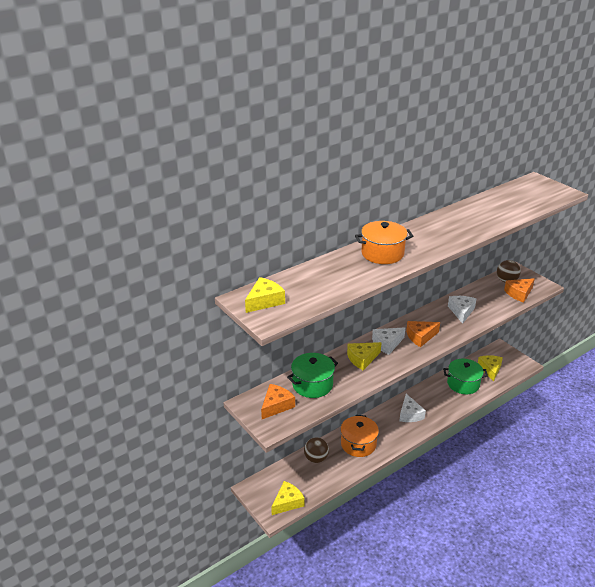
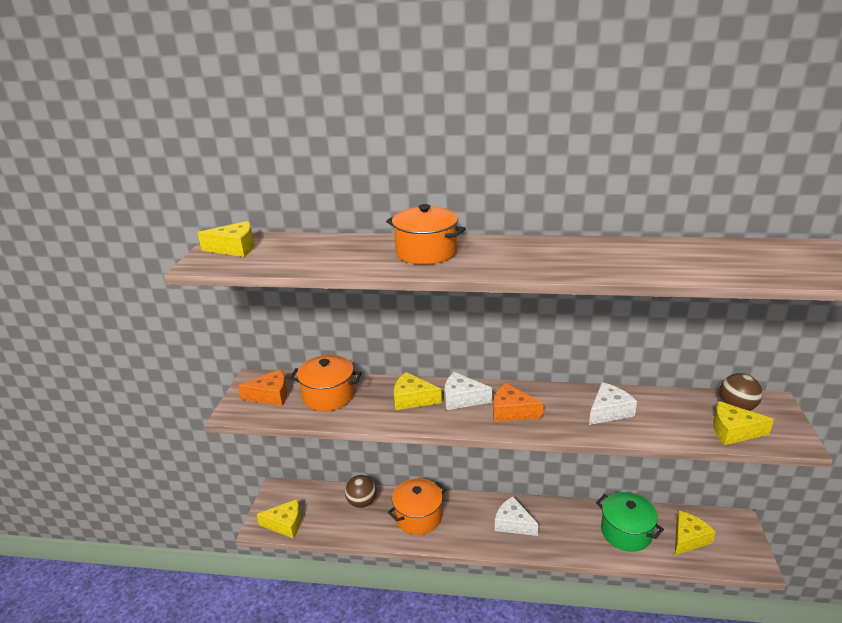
camera: 45 degrees right, 5 degrees down
(312, 385) = (328, 396): green pot -> orange pot
(410, 414) = (513, 523): white cheese -> white cheese turned 90 degrees clockwise
(519, 293) = (733, 431): orange cheese -> yellow cheese

